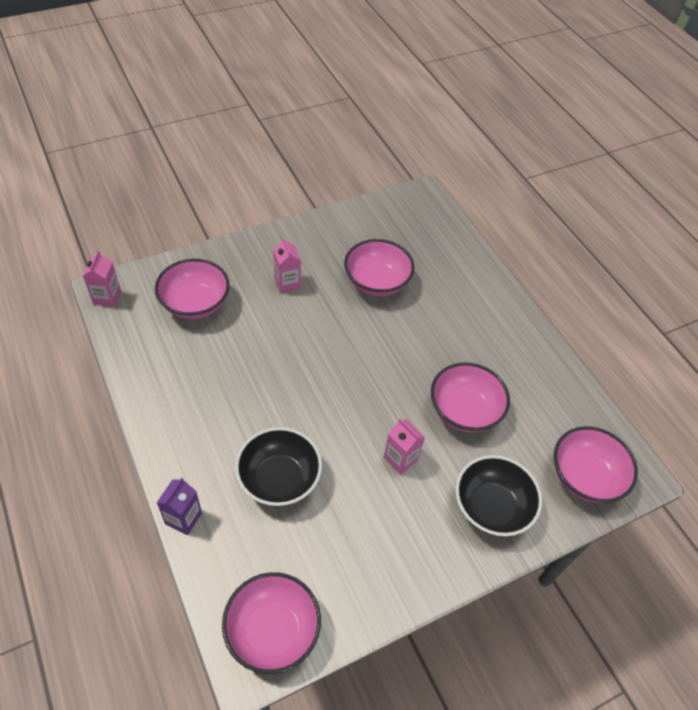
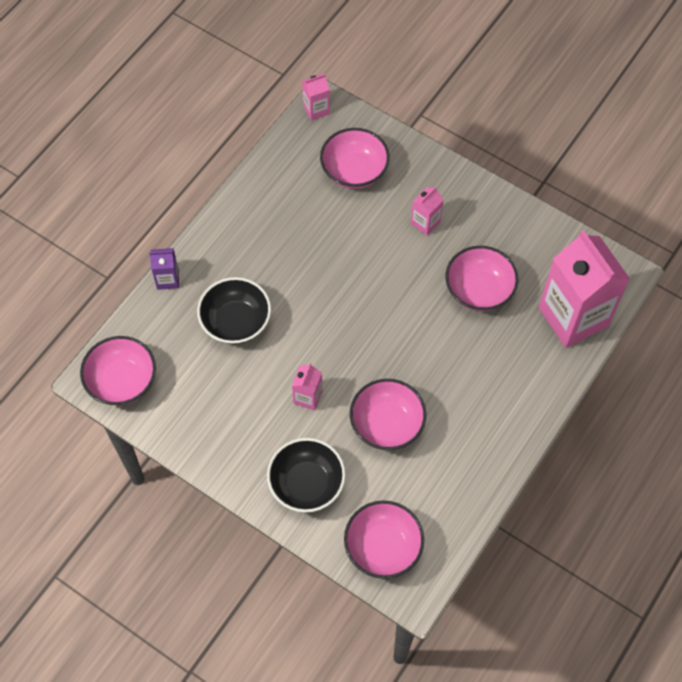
camera: 65 degrees right, 10 degrees up
(440, 240) = (573, 317): none -> pink carton

